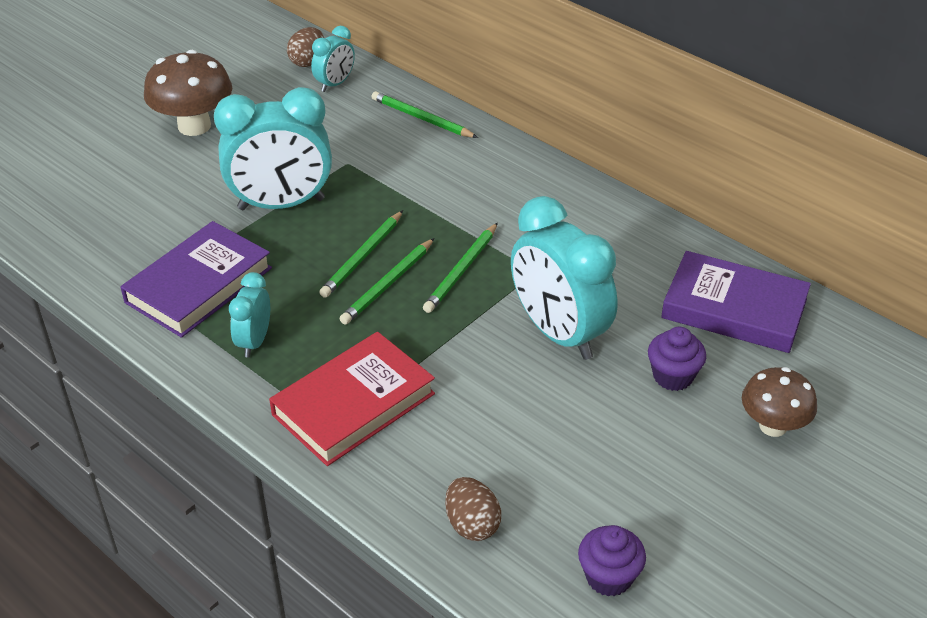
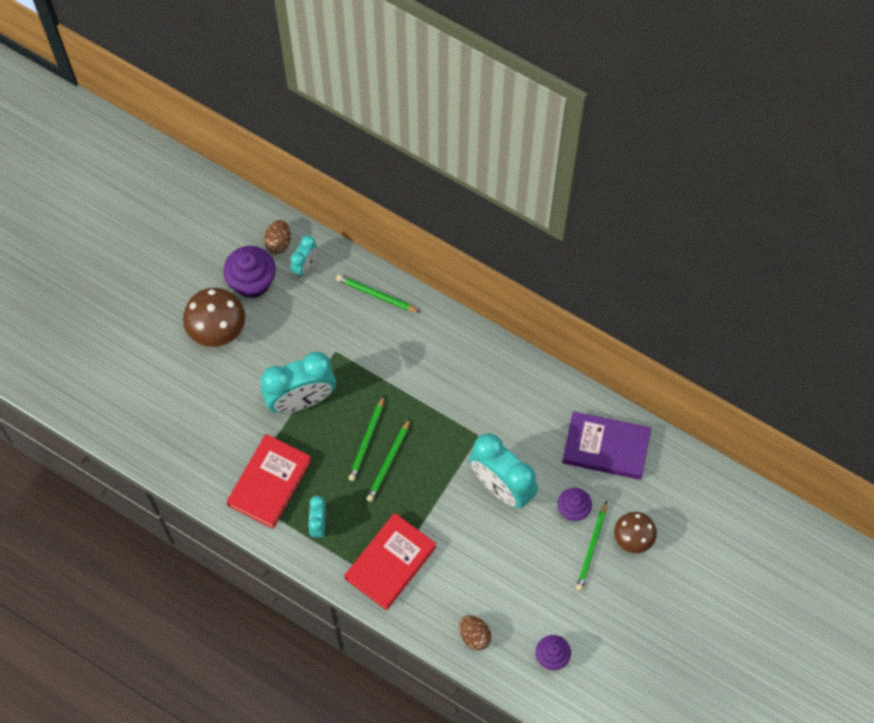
camera: 10 degrees left, 25 degrees up
(199, 285) = (270, 483): purple book -> red book
(259, 90) = (252, 282): none -> purple cupcake
(461, 270) = (432, 442): green pencil -> green pencil (592, 547)

